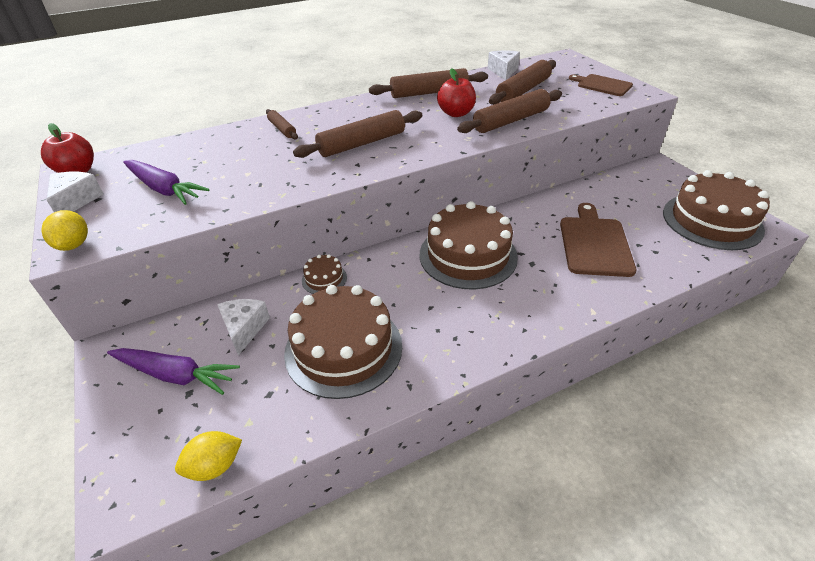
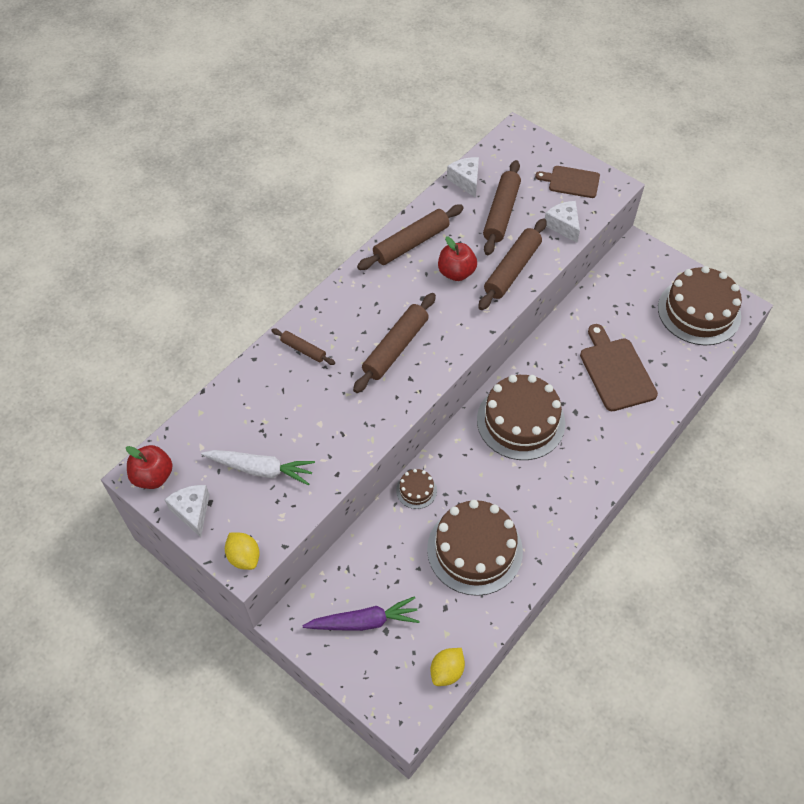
camera: 25 degrees left, 15 degrees up
(164, 189) = (260, 469): purple carrot -> white carrot
(244, 329) = (385, 563): white cheese -> white cheese (563, 225)

